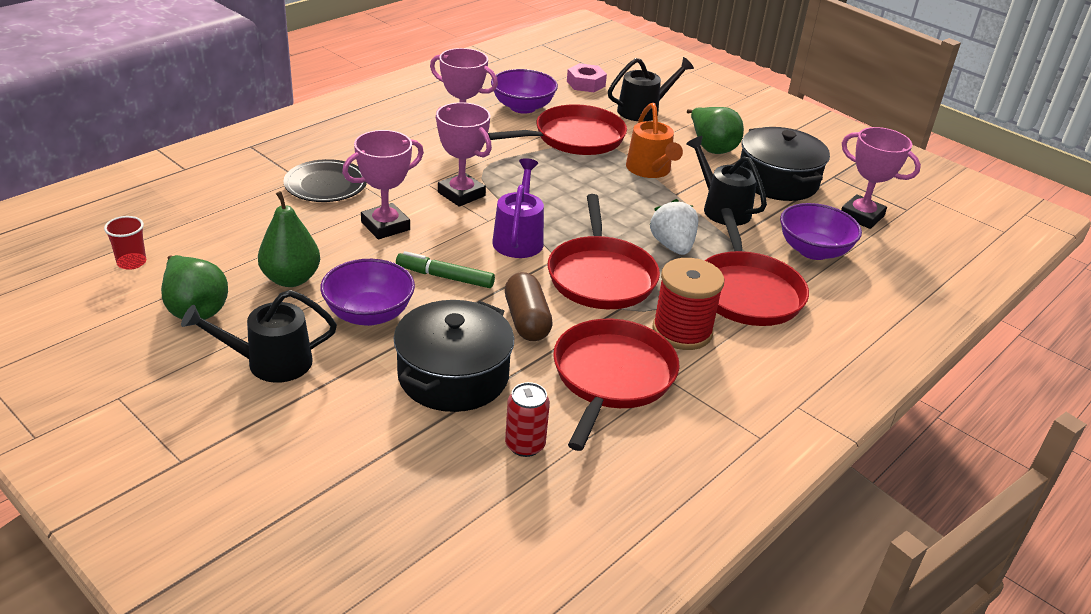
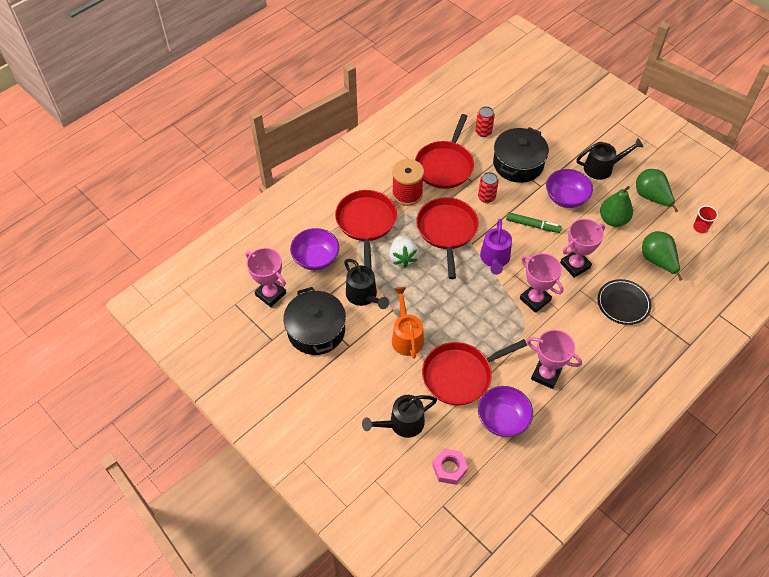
camera: 175 degrees left, 20 degrees up
(526, 320) = (486, 197): brown capsule -> red can
(711, 147) = (355, 371): green pear -> green pear (657, 261)

